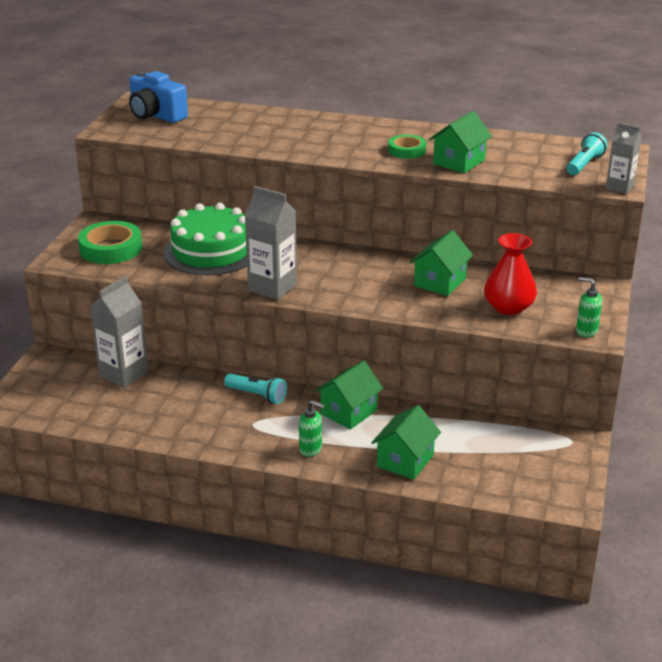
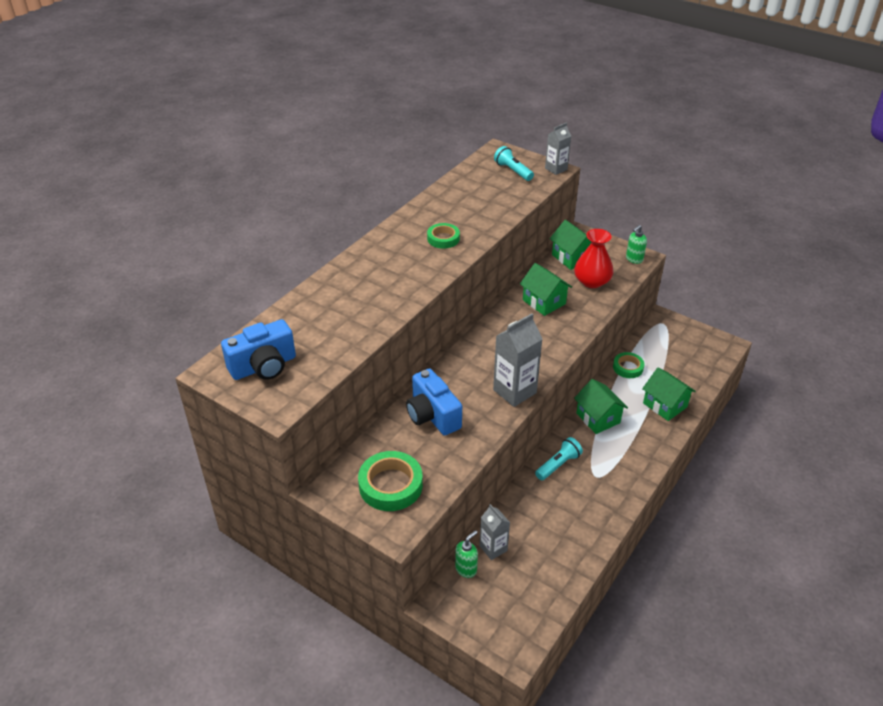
camera: 70 degrees left, 10 degrees up
(123, 374) = (493, 548): grey carton -> grey carton, size x0.62
(211, 251) = (432, 415): green cake -> blue camera
(311, 449) = (639, 451): green soap dispenser -> green soap dispenser (466, 569)
(456, 423) = (628, 367): none -> green tape
(459, 162) = (479, 220): green house -> green house (572, 257)

